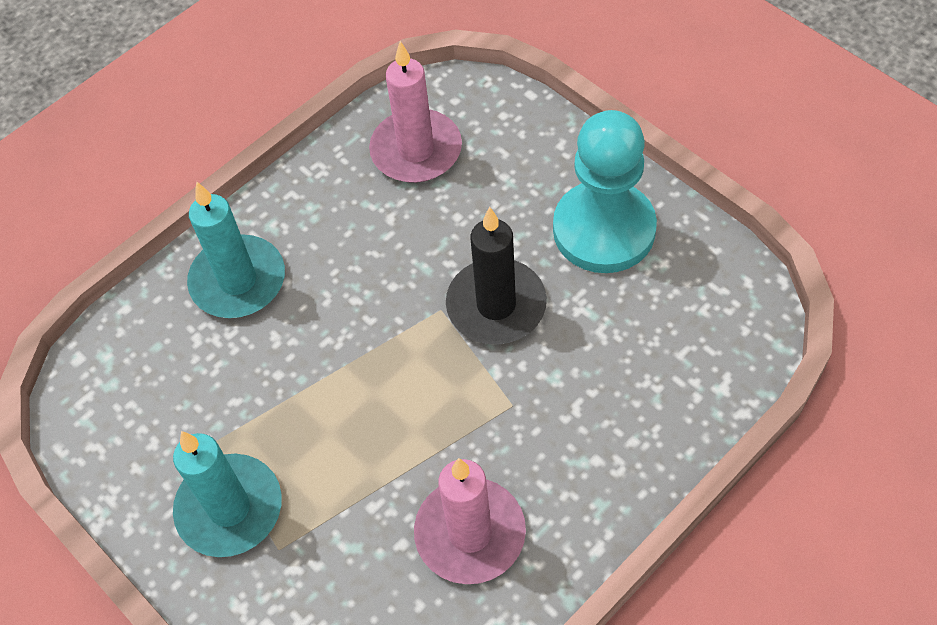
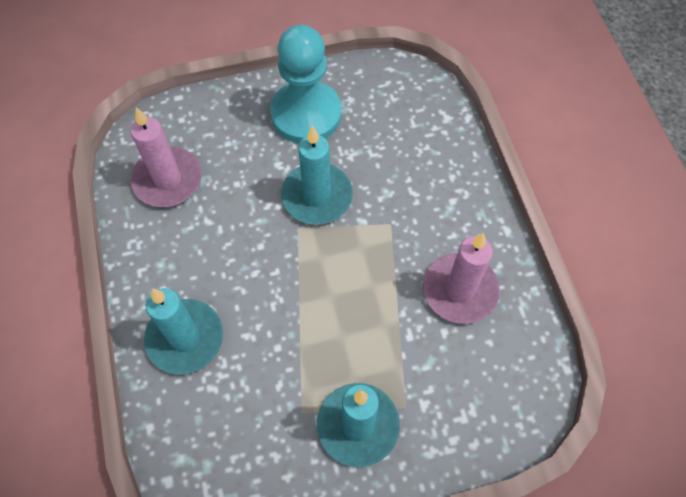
camera: 65 degrees left, 5 degrees up
(496, 305) = (317, 196): black candle -> turquoise candle

